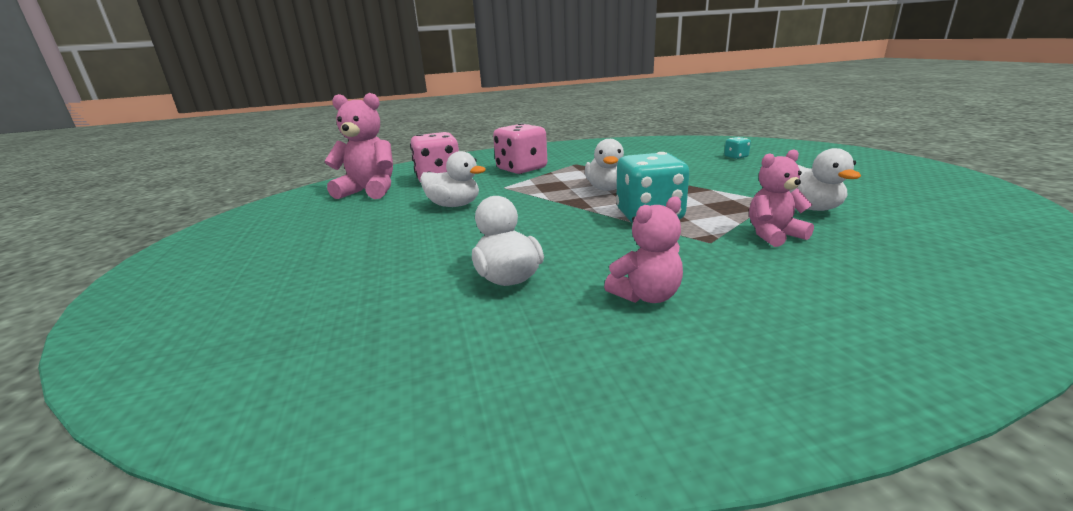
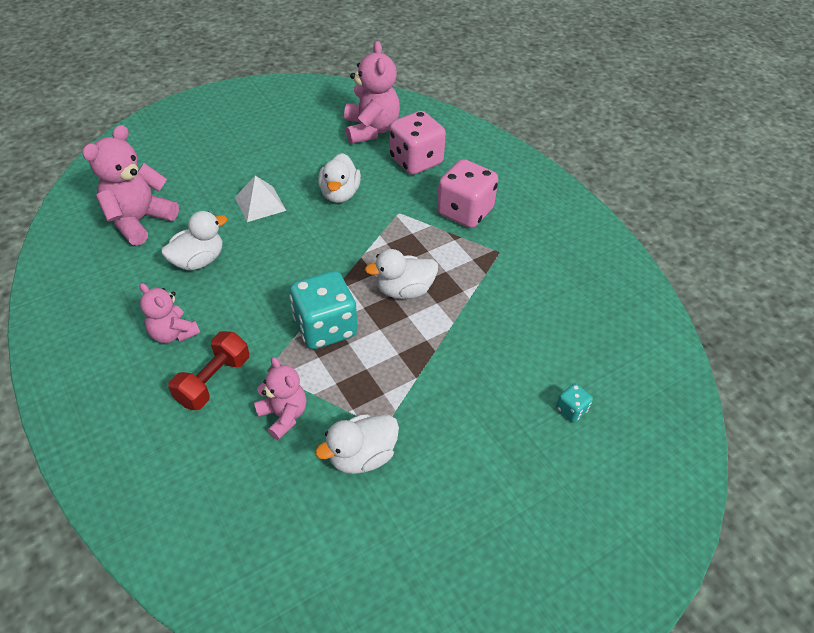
camera: 70 degrees right, 25 degrees up
(374, 327) = (139, 221): none -> pink teddy bear
(429, 241) = (260, 204): none -> white pyramid
(731, 269) = (214, 381): none -> red dumbbell

